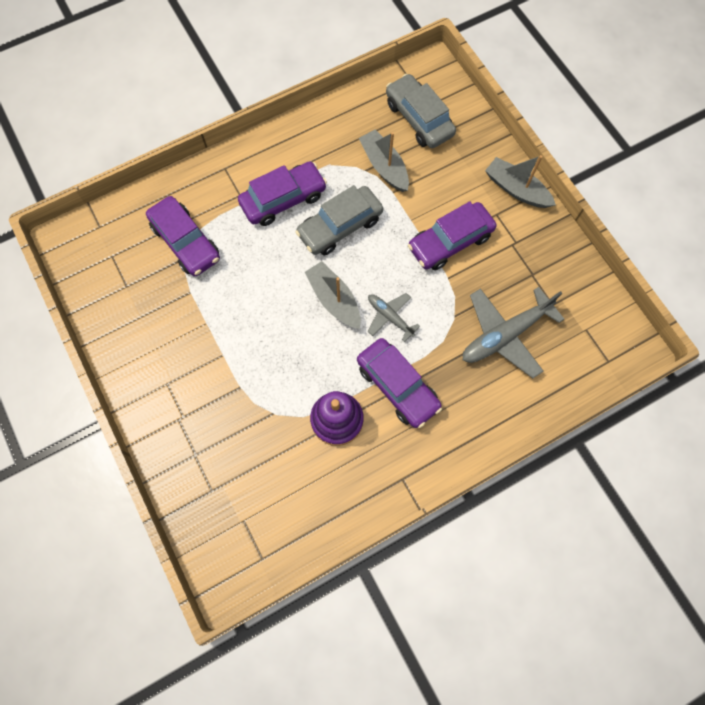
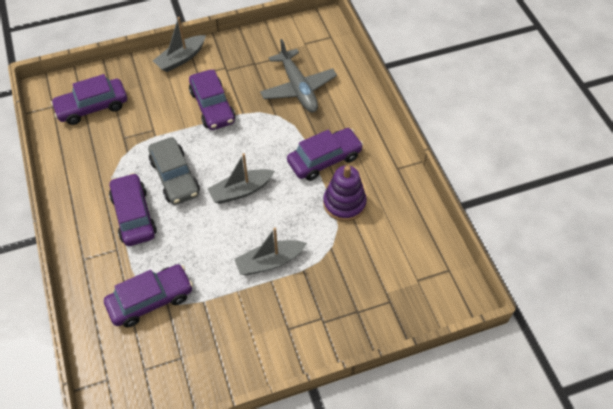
camera: 80 degrees left, 15 degrees down
(384, 166) = (128, 137): grey boat -> grey boat (269, 262)
(390, 317) = (266, 155): grey plane -> none
(419, 119) = (92, 107): grey car -> purple car

